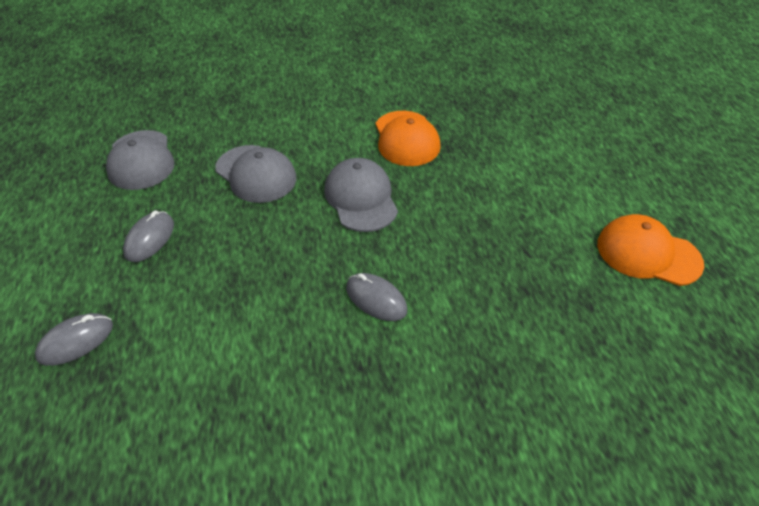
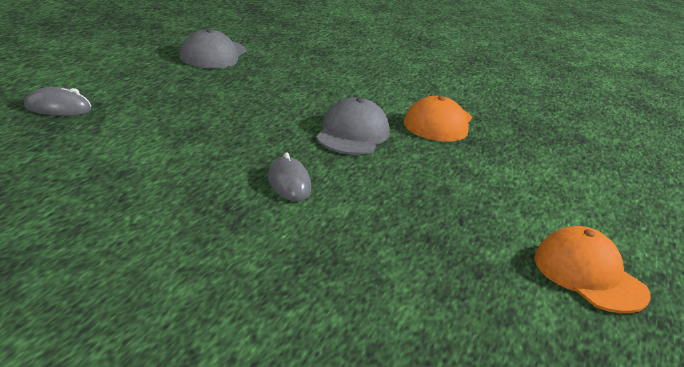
camera: 30 degrees right, 20 degrees down
(150, 239) = (167, 88): grey mouse -> none
(256, 174) = (286, 91): grey cap -> none

